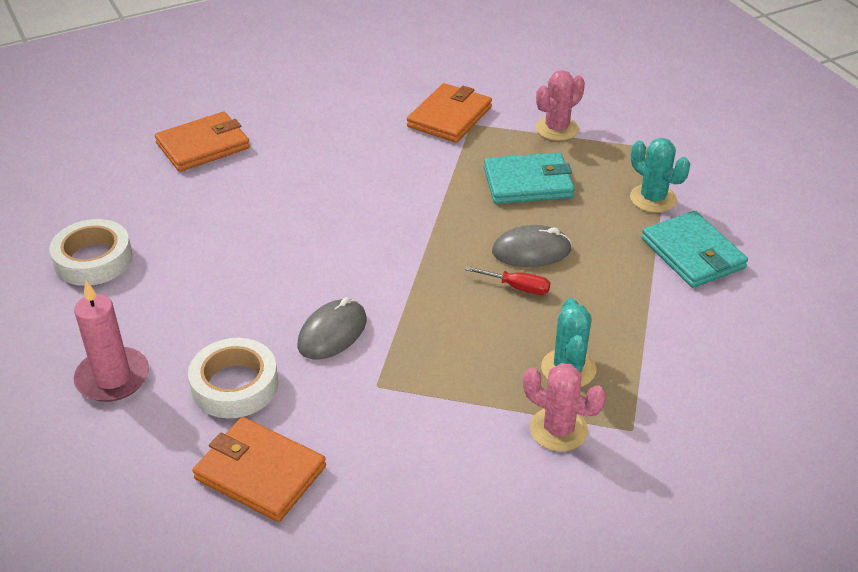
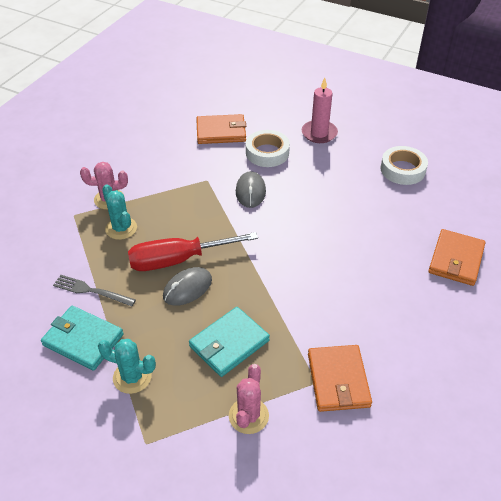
camera: 145 degrees right, 5 degrees up
(517, 287) = (179, 260): red screwdriver -> red screwdriver, size x2.29
(657, 302) = (91, 291): none -> grey fork

